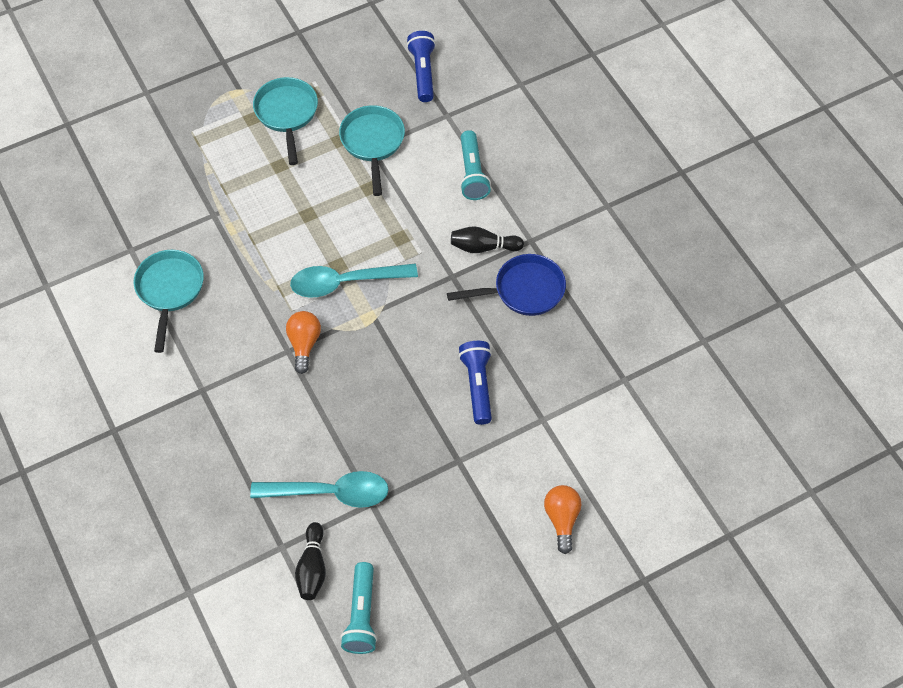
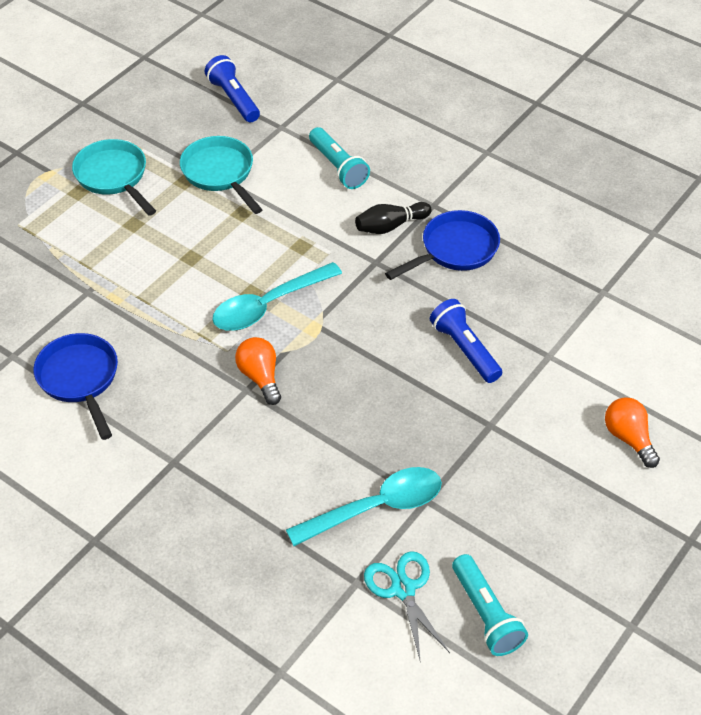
camera: 25 degrees left, 10 degrees down
(169, 291) = (80, 379): turquoise pan -> blue pan
(312, 568) = (403, 589): black bowling pin -> turquoise scissors

